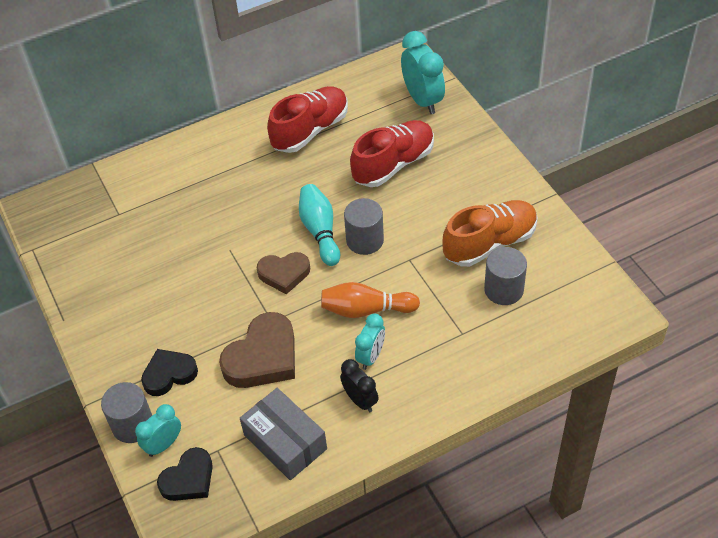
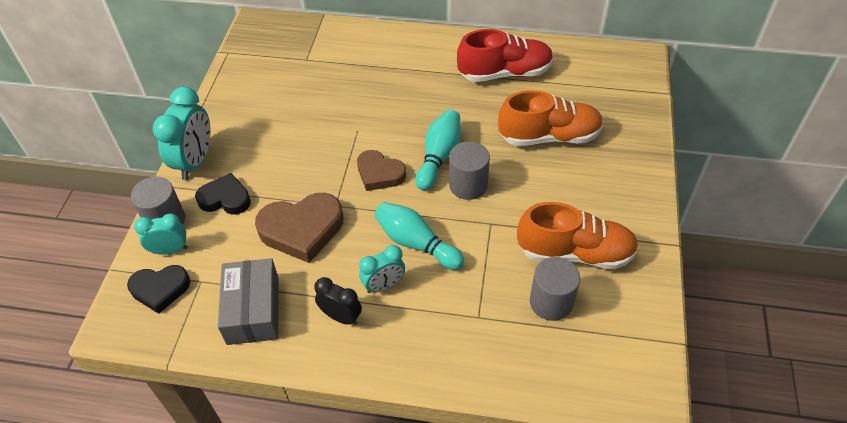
camera: 35 degrees right, 0 degrees up
(360, 400) = (341, 316): black clock -> black clock turned 60 degrees counterclockwise
(366, 310) = (416, 243): orange bowling pin -> turquoise bowling pin
(393, 164) = (549, 136): red shoe -> orange shoe
(423, 100) = (623, 97): turquoise clock -> turquoise clock (195, 161)

